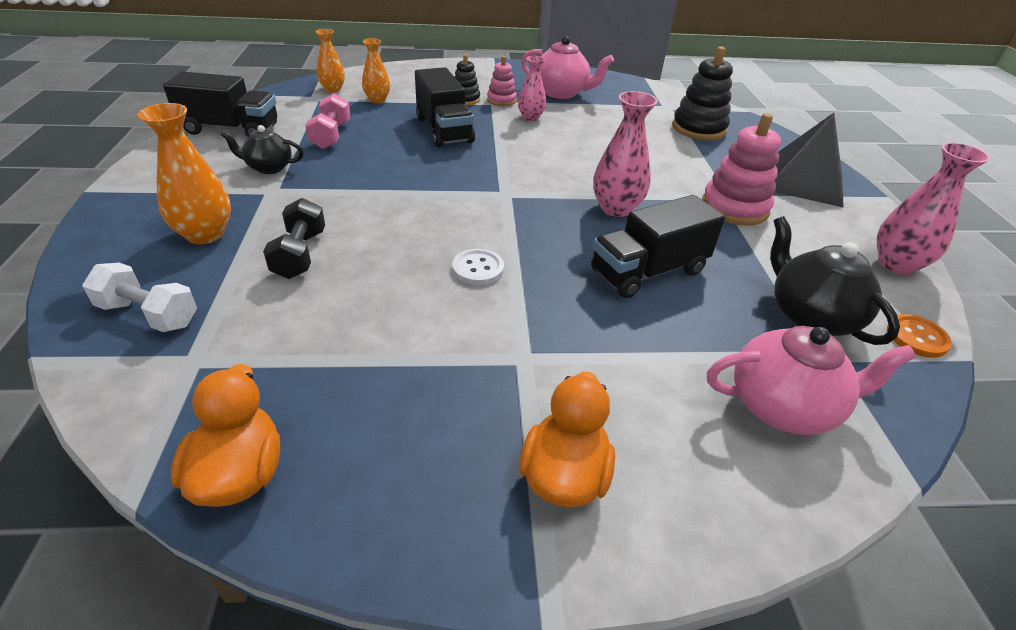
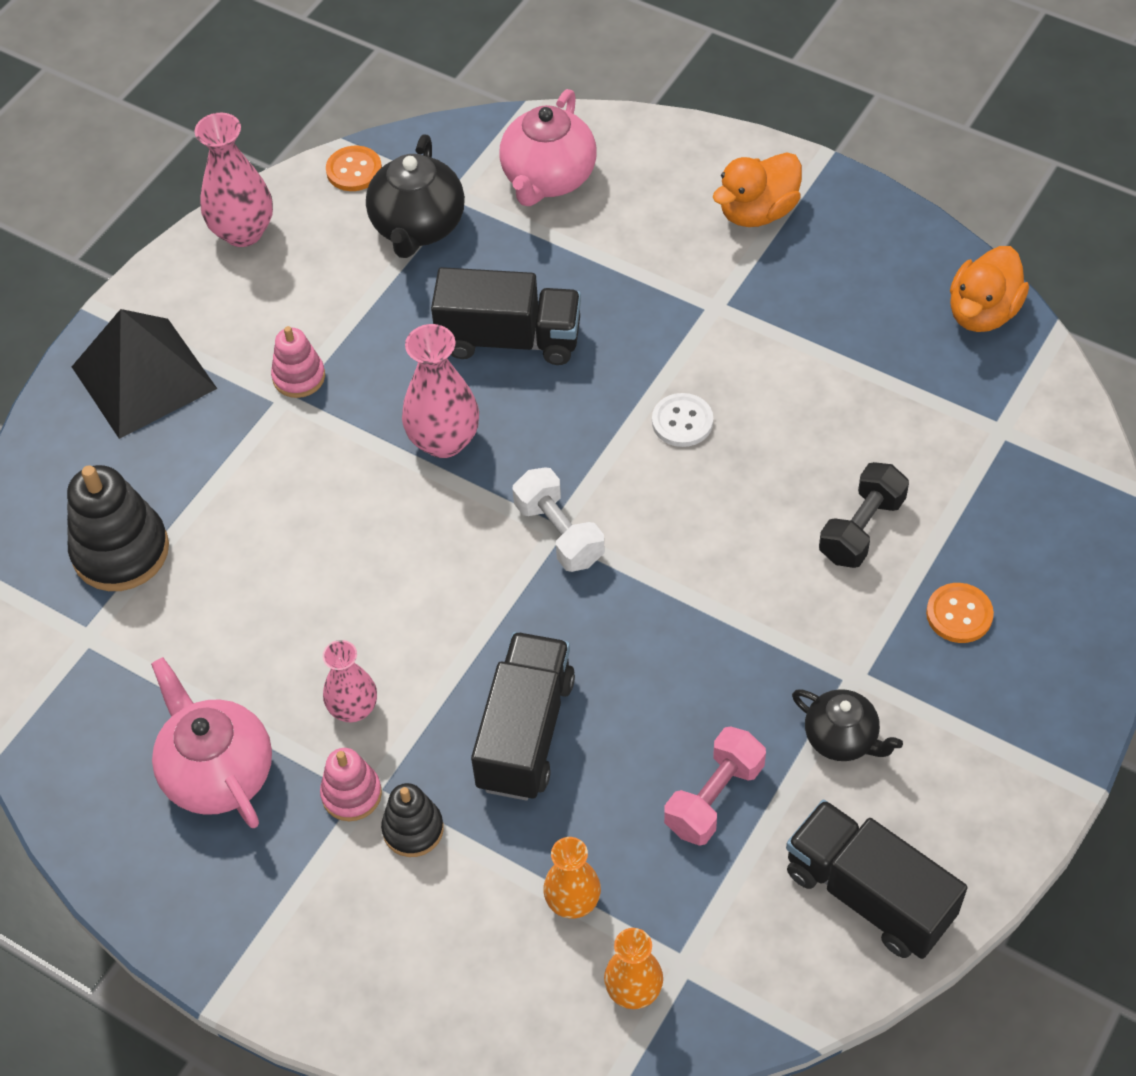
camera: 140 degrees left, 15 degrees up
(149, 314) = (1035, 505): white dumbbell -> white dumbbell (559, 533)
(205, 234) = (959, 614): orange vase -> orange button
(734, 208) = (299, 377): pink stacking toy -> pink stacking toy, size x0.57
(783, 406) = (548, 179): pink teapot -> pink teapot turned 105 degrees counterclockwise

